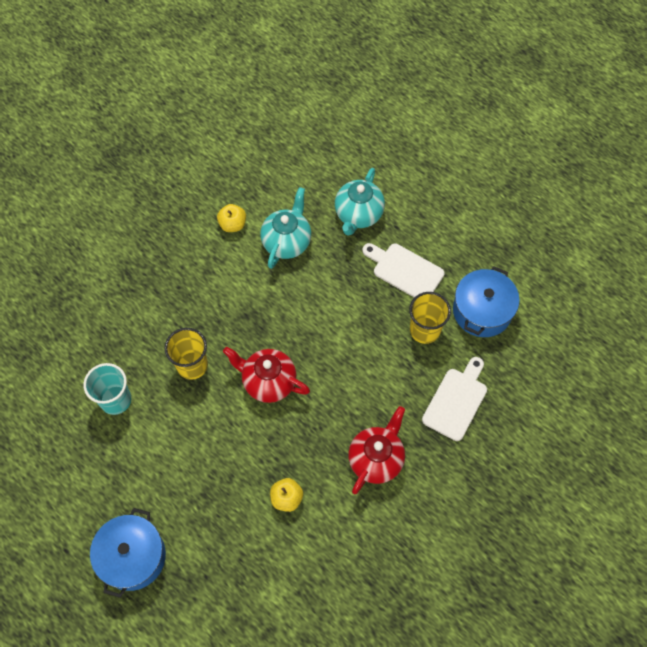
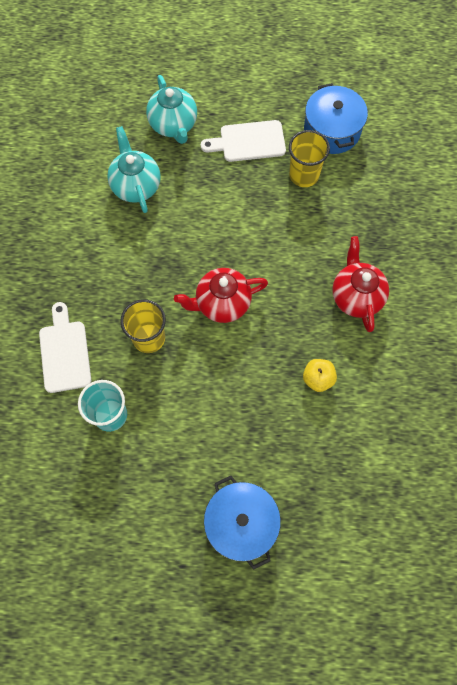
camera: 40 degrees left, 5 degrees up
(232, 224) = (78, 204): yellow apple -> none
(456, 401) = (374, 209): white cutting board -> white cutting board (65, 352)

